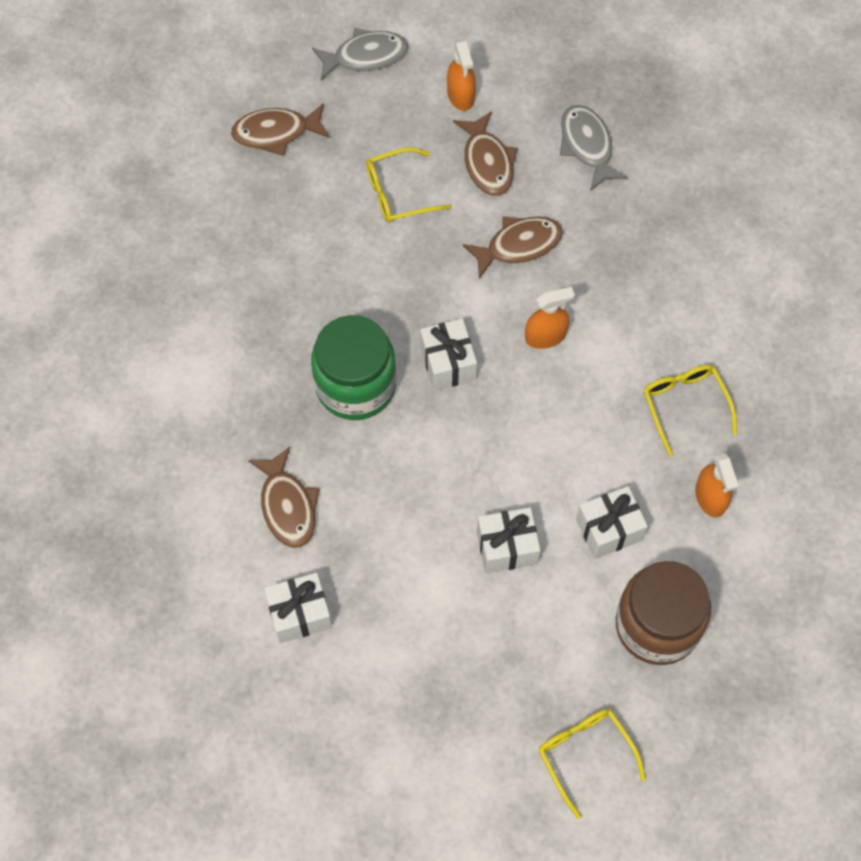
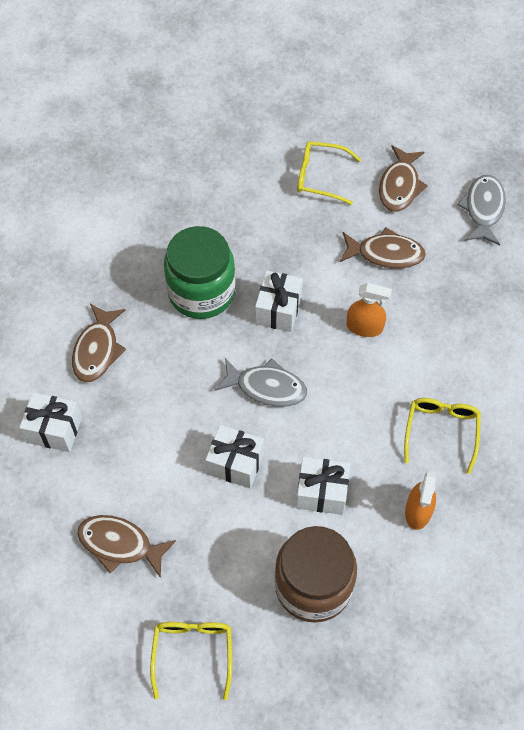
camera: 30 degrees right, 5 degrees down
(276, 132) = (260, 98): brown fish -> brown fish (120, 544)
(365, 56) = (357, 76): grey fish -> grey fish (266, 387)
(461, 95) = (410, 132): orange spray bottle -> none

